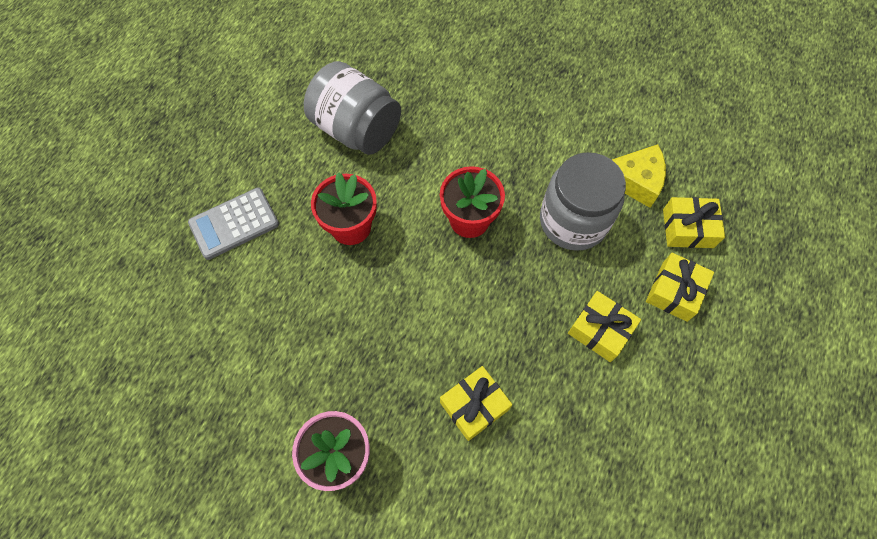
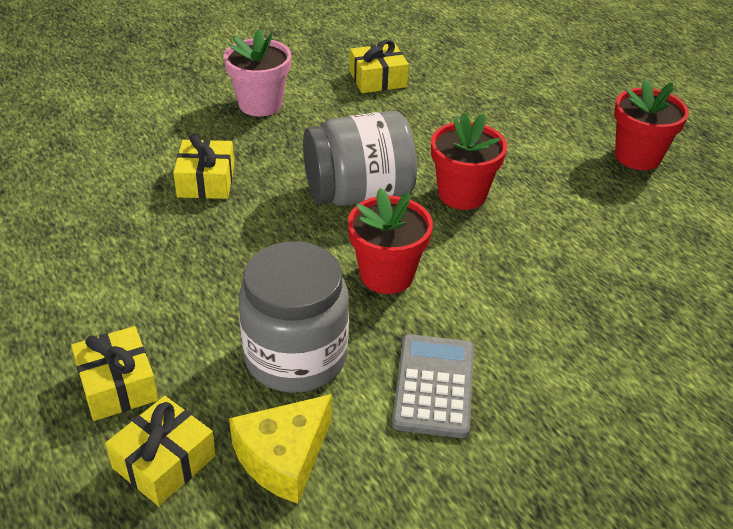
camera: 125 degrees right, 25 degrees down
(220, 148) = (637, 156): none -> red flower pot
(234, 224) = (533, 133): grey calculator -> grey calculator (434, 386)
(356, 129) = (589, 252): grey jar -> grey jar (358, 194)
(600, 330) = (160, 296): yellow gift -> yellow gift (378, 79)

